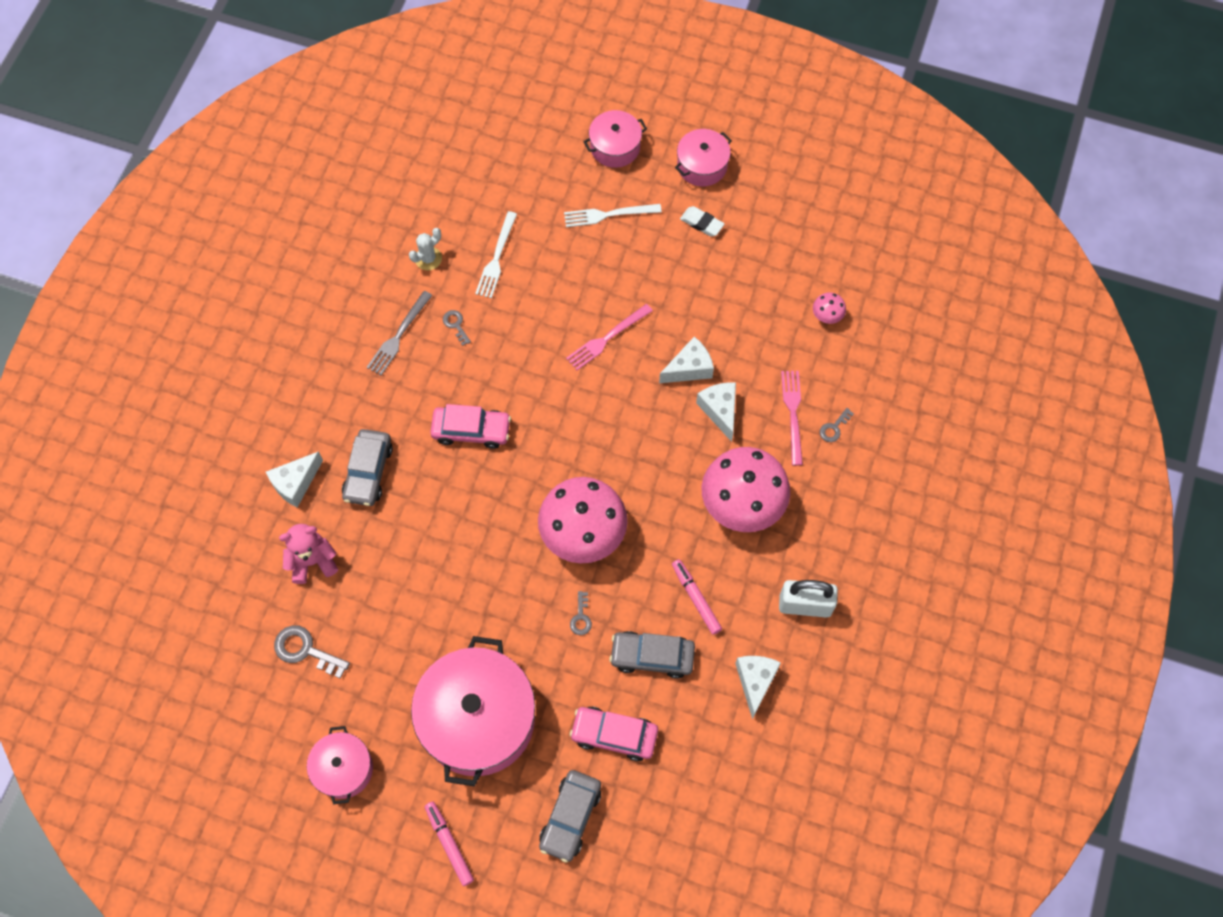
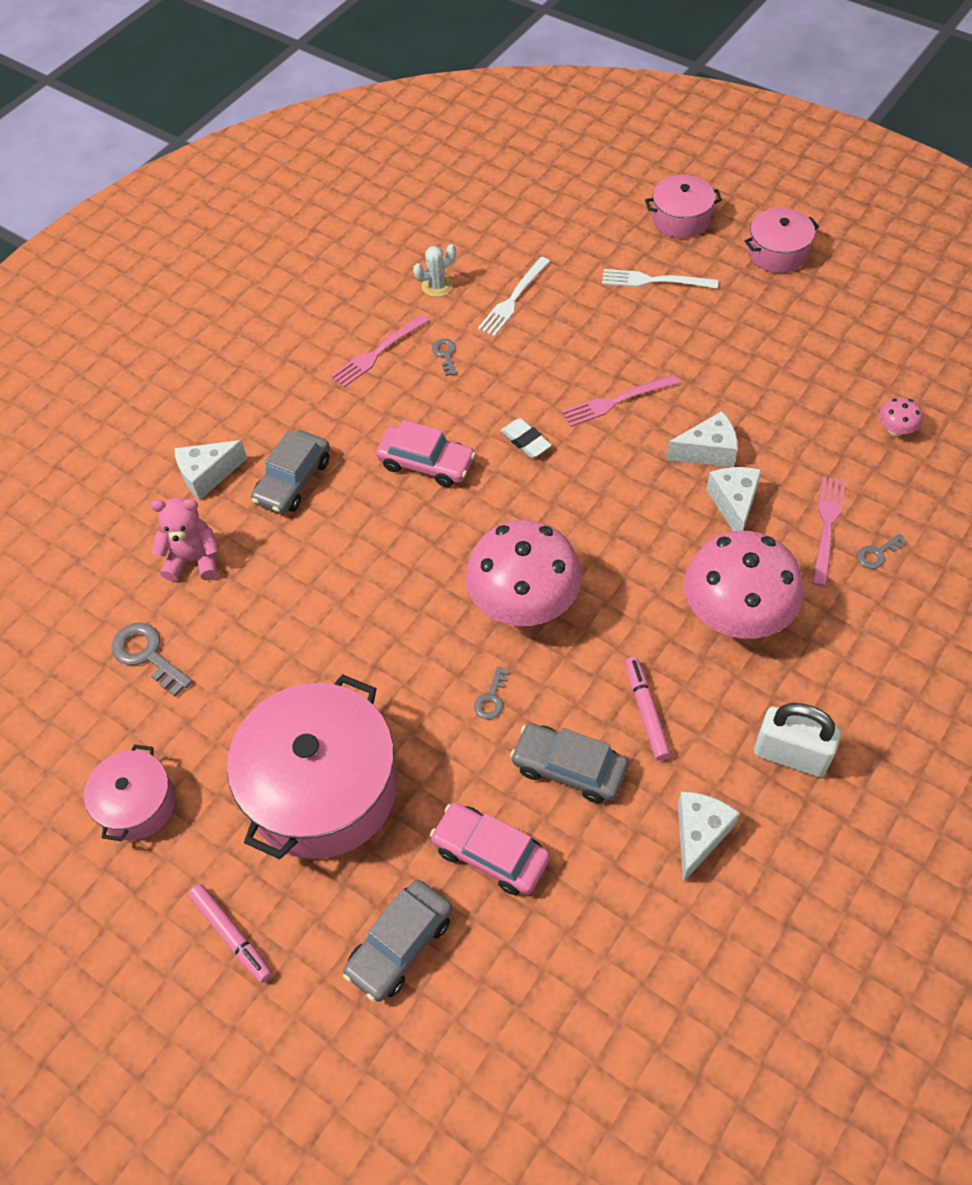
camera: 20 degrees right, 10 degrees down
(398, 336) = (377, 353): grey fork -> pink fork
(449, 844) = (232, 935): pink marker -> pink marker turned 150 degrees clockwise
(701, 223) = (762, 308): white eraser -> white eraser (525, 441)

